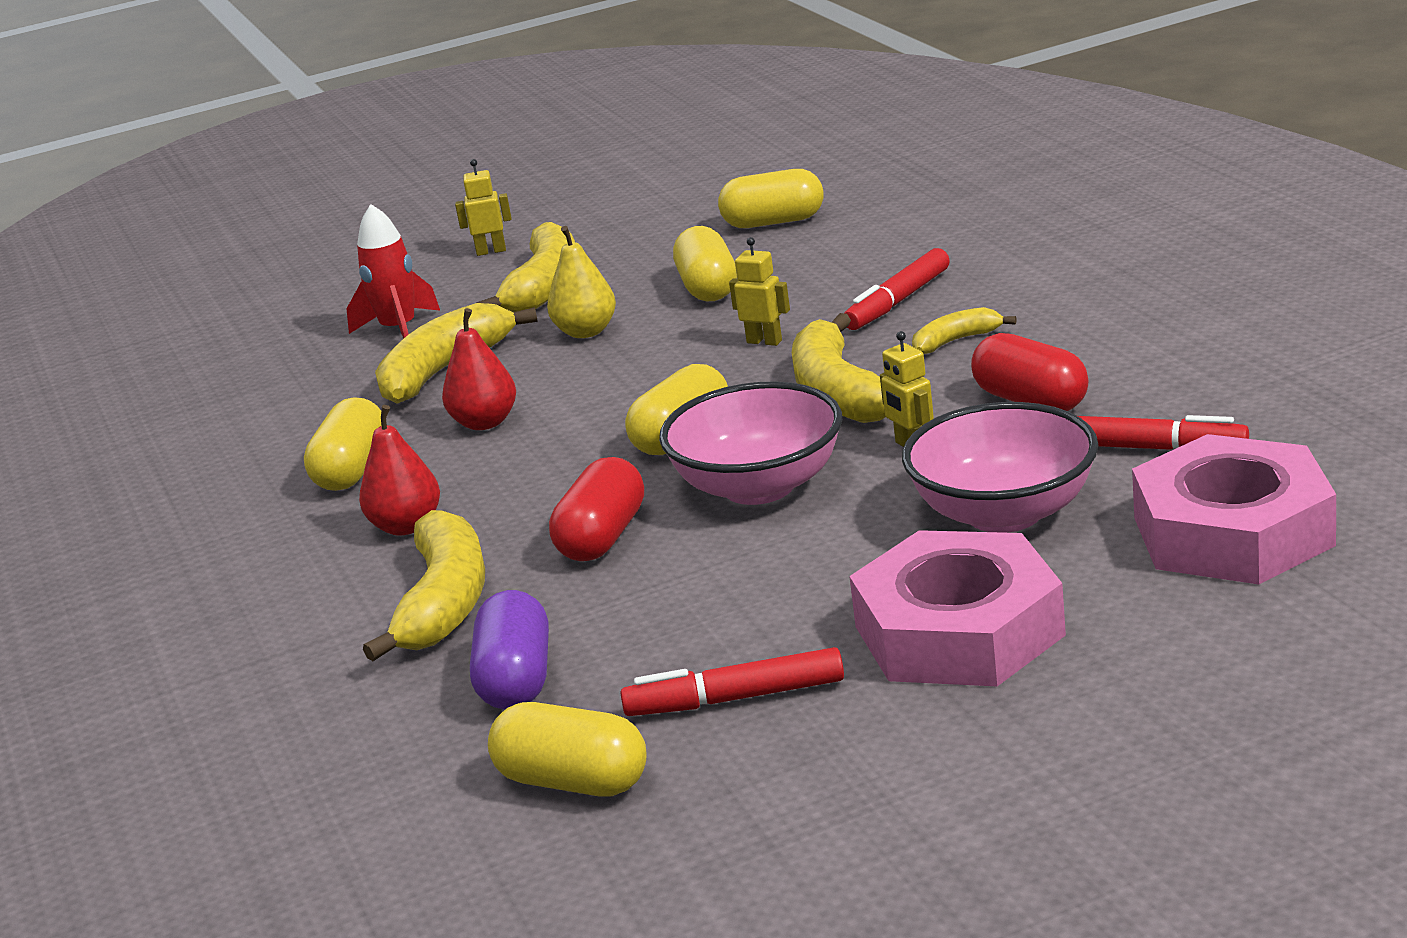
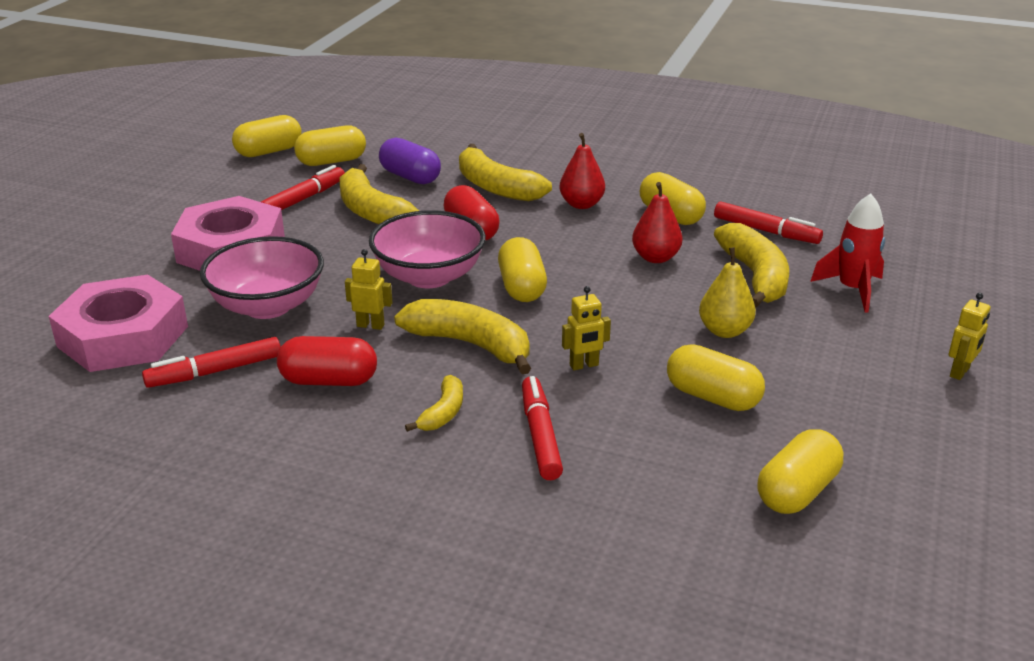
camera: 130 degrees right, 5 degrees up
(315, 414) = (766, 231): none -> red marker
(545, 287) = (838, 355): yellow banana -> yellow banana (372, 212)
(638, 872) = (269, 151): none -> yellow capsule

